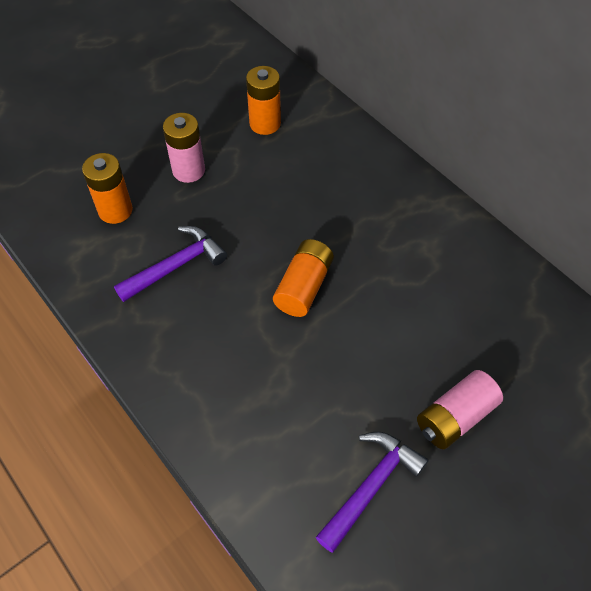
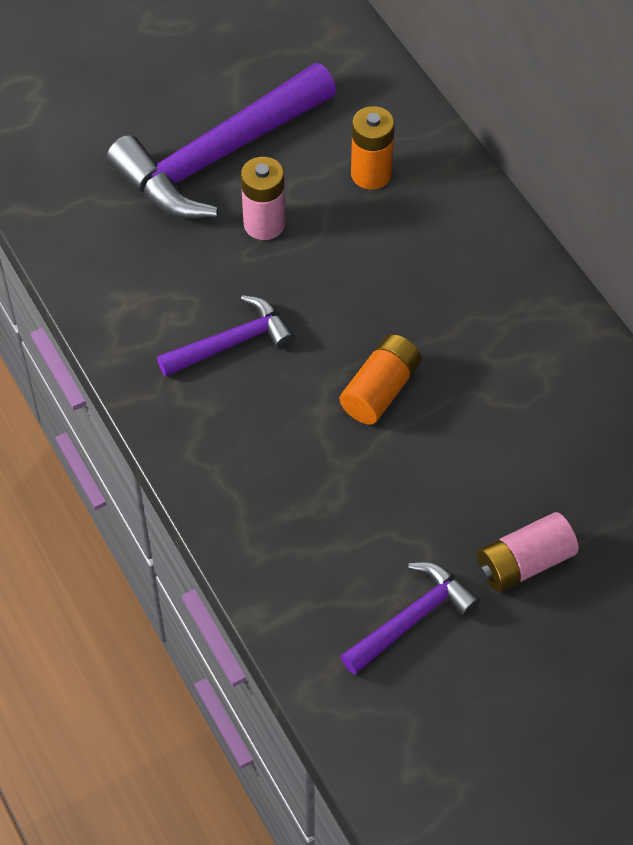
camera: 10 degrees right, 0 degrees up
(115, 210) = (167, 263): orange battery -> none
(146, 126) = (218, 156): none -> purple hammer

